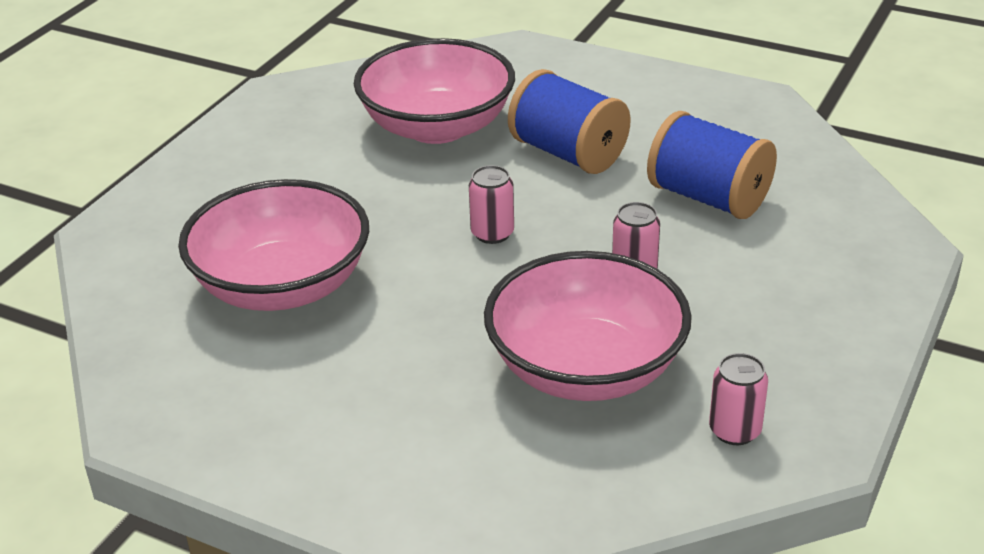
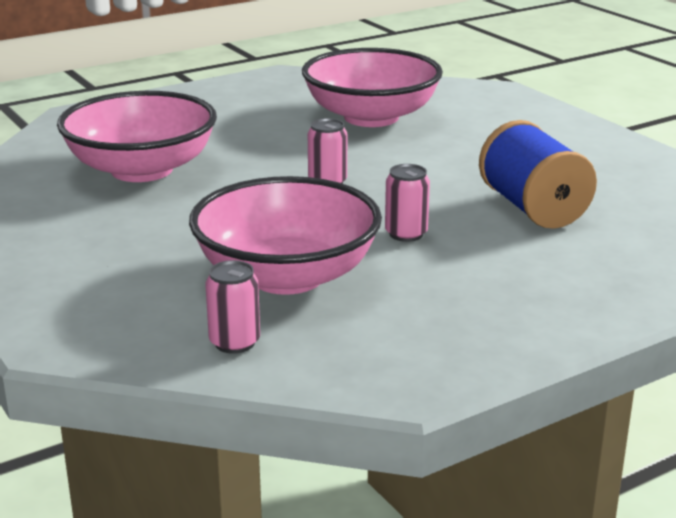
camera: 30 degrees right, 10 degrees down
(568, 153) = (451, 155): blue spool -> none
(735, 431) = (352, 350): pink can -> pink can (234, 342)

